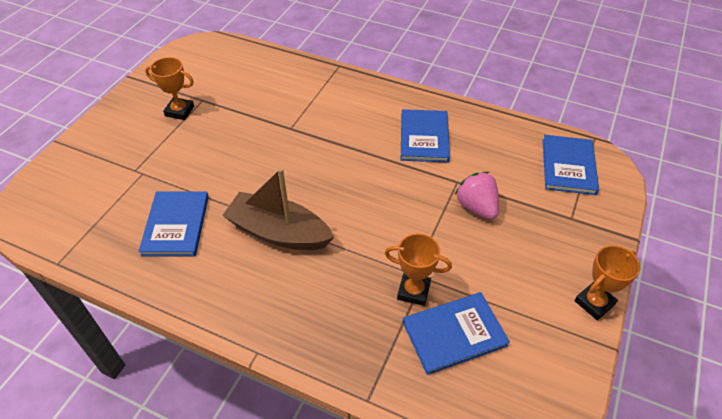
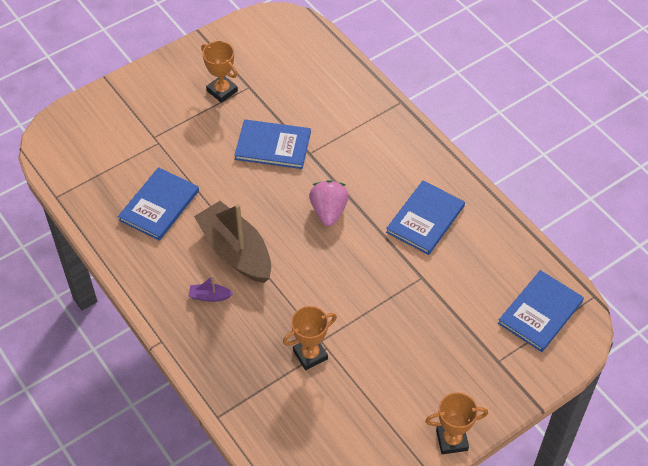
camera: 30 degrees right, 5 degrees up
(280, 284) = (209, 296): none -> purple boat
(413, 291) = (310, 355): orange trophy -> orange trophy turned 75 degrees counterclockwise
(454, 333) = (317, 404): blue book -> blue book (273, 146)
(476, 207) = (420, 309): pink strawberry -> pink strawberry (328, 211)

